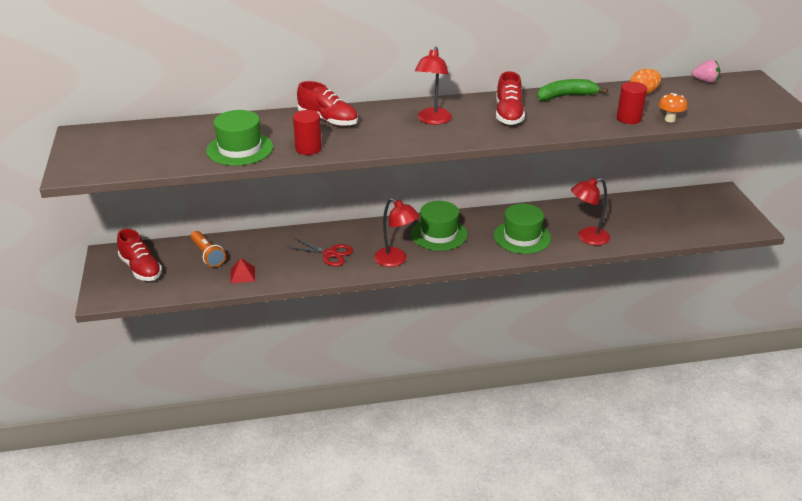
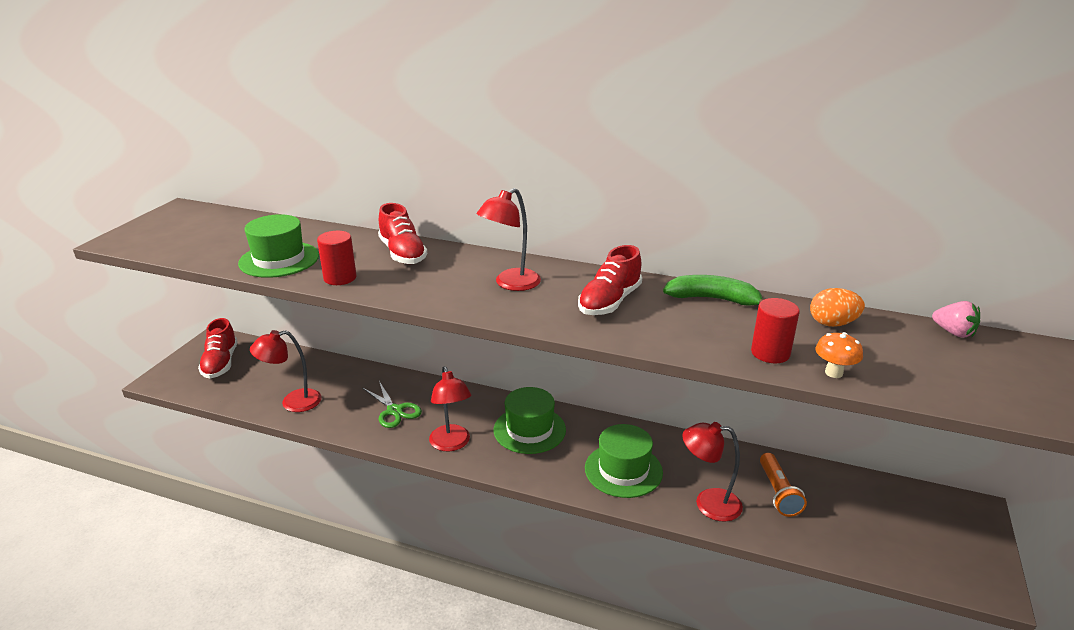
camera: 30 degrees right, 5 degrees down
(207, 255) = (287, 370): orange flashlight -> orange flashlight (778, 493)
(242, 275) = (293, 402): red pyramid -> red lamp
(330, 254) = (394, 411): red scissors -> green scissors

